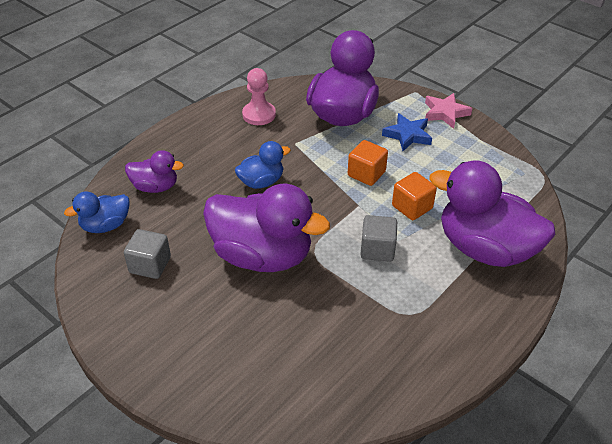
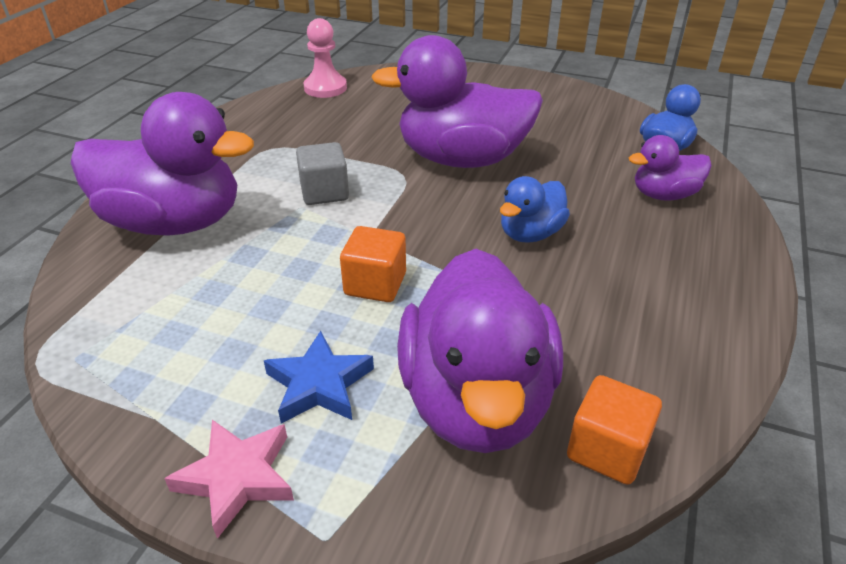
camera: 160 degrees right, 5 degrees down
(150, 265) = (574, 129): grey cube -> none
(259, 115) = (641, 350): pink pawn -> pink pawn (325, 88)
(412, 207) = (287, 251): orange cube -> orange cube (607, 449)

